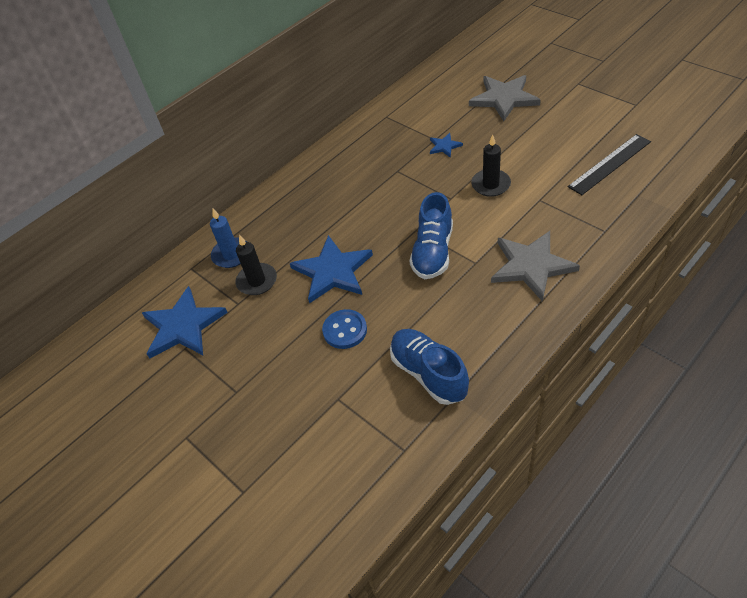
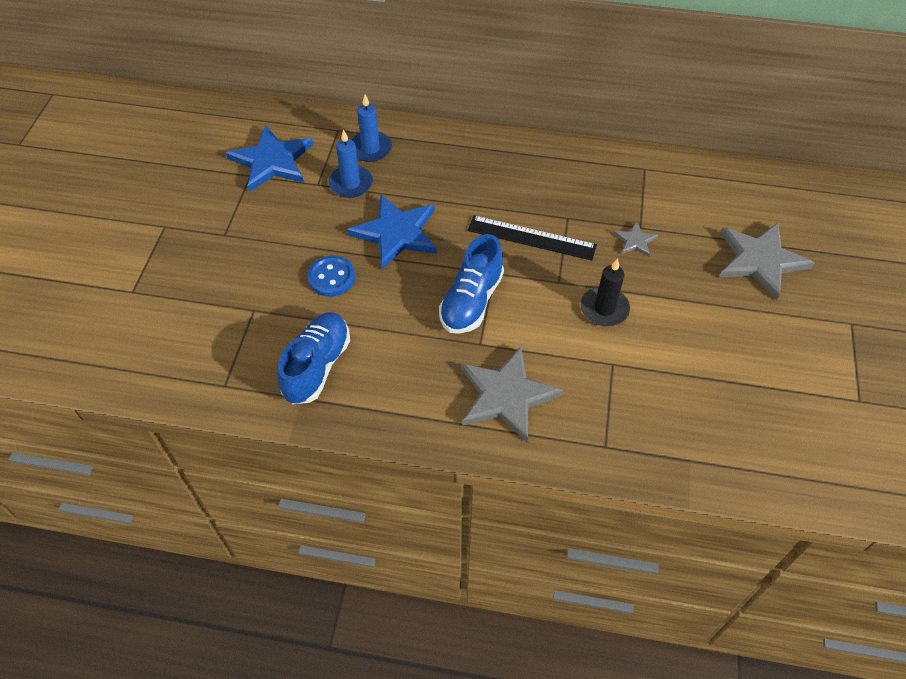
camera: 50 degrees right, 5 degrees up
(257, 281) = (351, 183): black candle -> blue candle
(433, 252) = (471, 301): blue shoe -> blue shoe turned 45 degrees counterclockwise
(444, 146) = (635, 241): blue star -> grey star
(609, 164) = (723, 411): black ruler -> black ruler (531, 237)

